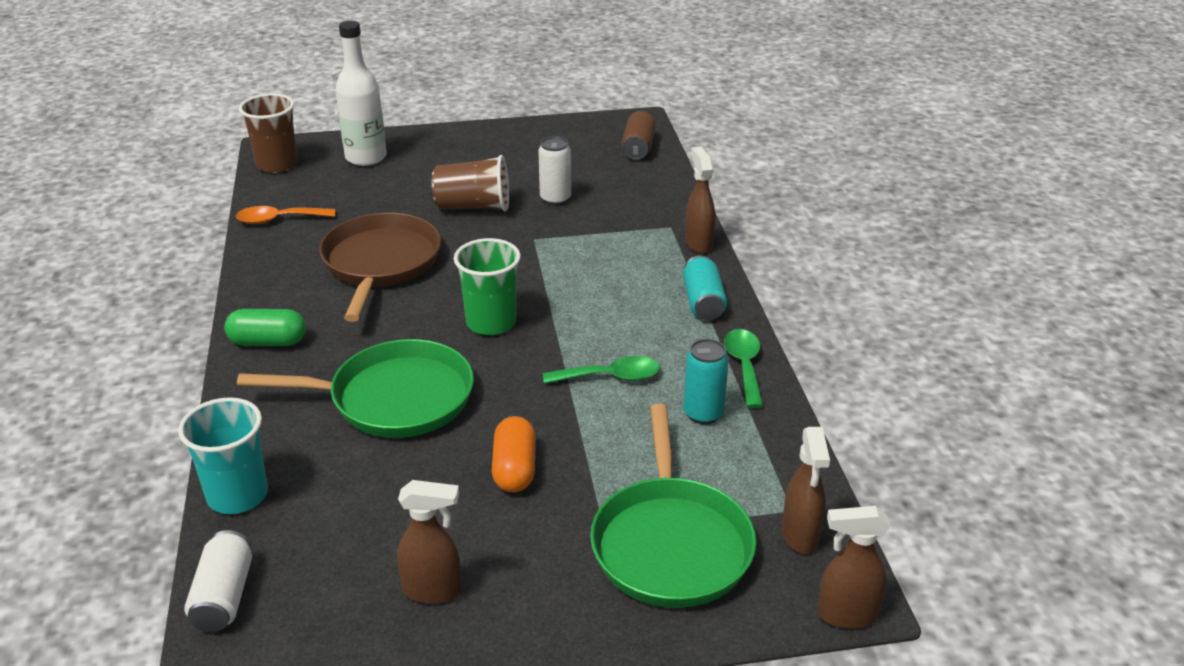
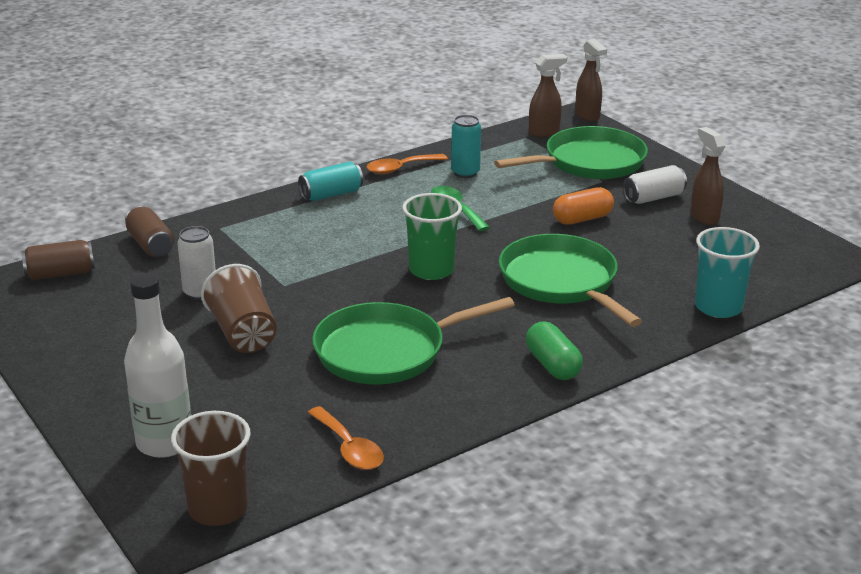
camera: 115 degrees left, 5 degrees down
(224, 596) = (792, 278): white can -> white can (653, 198)
(380, 263) = (386, 351): brown pan -> green pan
(660, 189) = (151, 245): none -> brown can
(698, 243) = (241, 211): brown spray bottle -> none
(744, 366) = (400, 168): green spoon -> orange spoon

